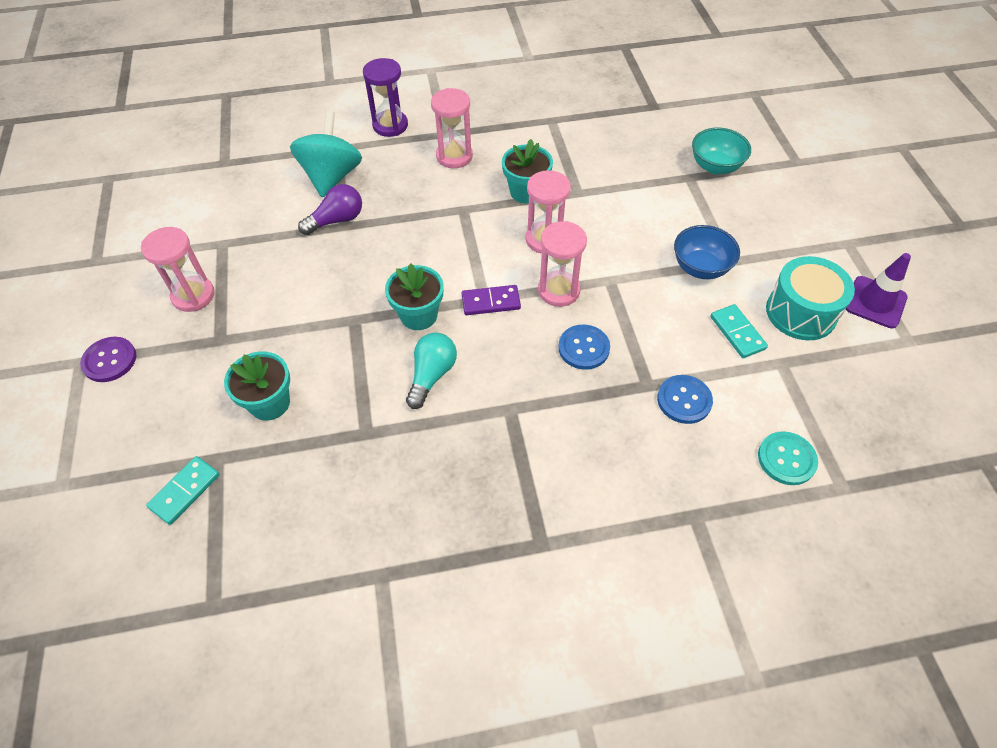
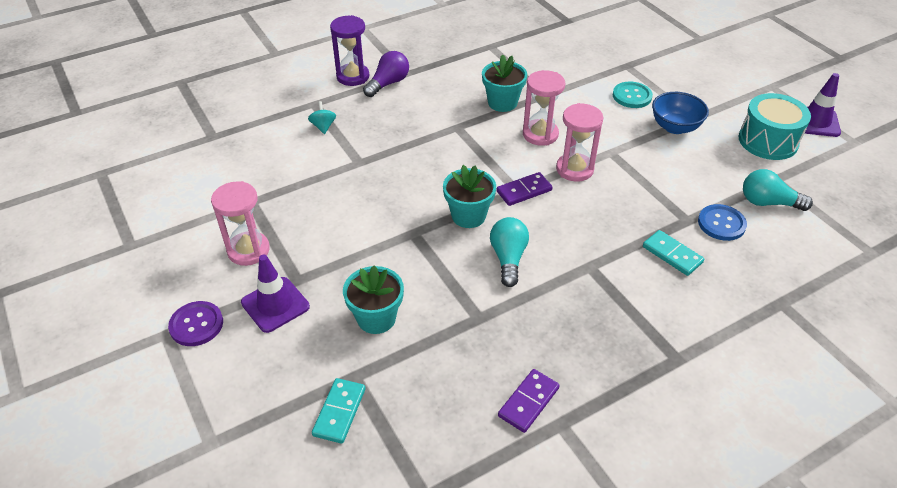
camera: 20 degrees left, 10 degrees down
(187, 360) = (275, 305): none -> purple traffic cone
(331, 176) = (323, 126): turquoise spinning top -> turquoise spinning top, size x0.43
(336, 220) = (349, 159): purple light bulb -> purple light bulb (388, 83)
(363, 541) = (528, 402): none -> purple domino
(454, 156) = (424, 89): pink hourglass -> none
(583, 348) = (621, 206): blue button -> none
(715, 166) = (641, 54): turquoise bowl -> none
(737, 333) = (731, 166): turquoise domino -> turquoise domino (672, 254)
(754, 390) = (768, 202): none -> turquoise light bulb
(786, 459) = (821, 244): turquoise button -> turquoise button (632, 96)

